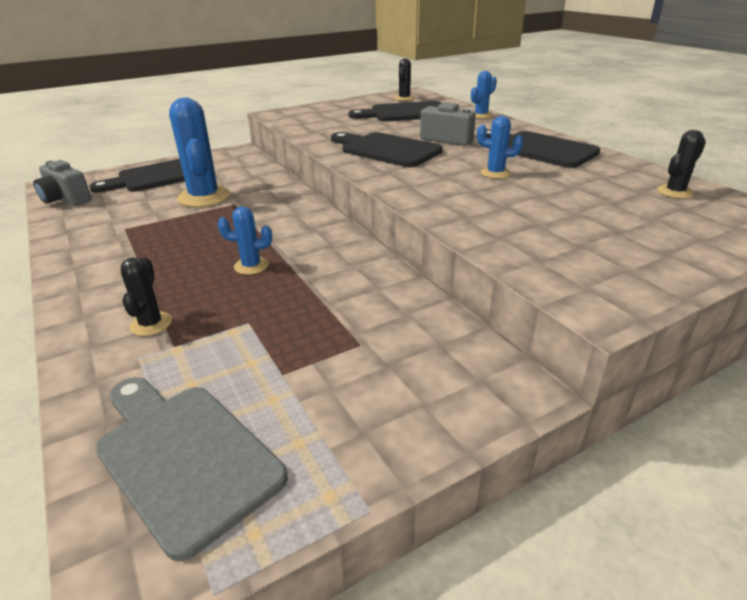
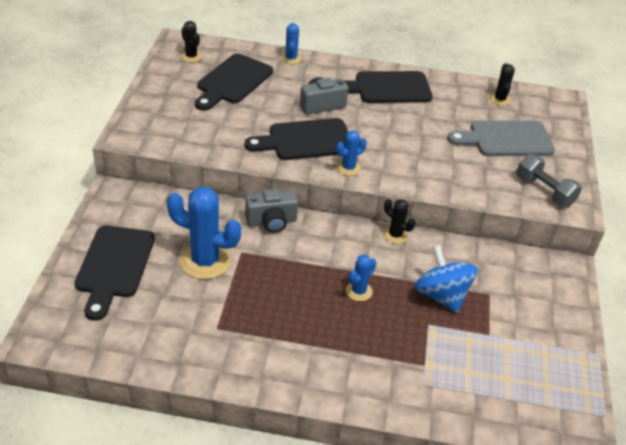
camera: 55 degrees left, 10 degrees up
(66, 199) = (95, 343): grey camera -> grey camera (271, 222)
(151, 324) = (389, 365): black cactus -> black cactus (395, 235)
(184, 456) = (523, 396): grey cutting board -> grey cutting board (506, 139)
(310, 312) = (441, 295): none -> blue spinning top
(495, 173) = (404, 130): blue cactus -> blue cactus (348, 168)
(581, 272) = (544, 191): none -> grey dumbbell

